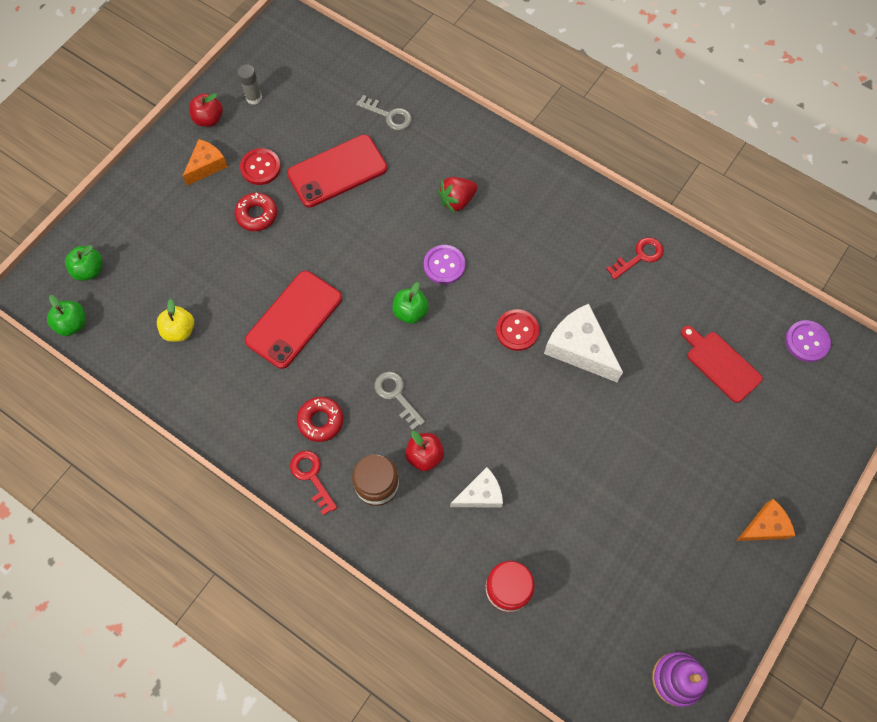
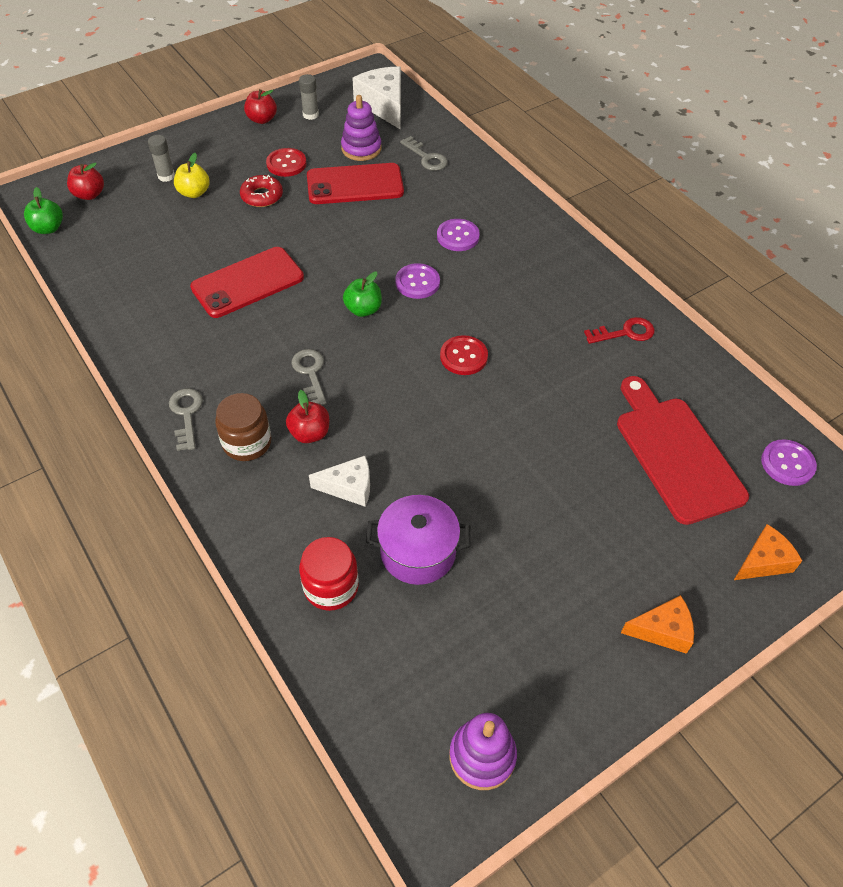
camera: 20 degrees right, 15 degrees down
(89, 270) = (89, 194): green apple -> red apple
(152, 222) = (166, 176): none -> grey glue stick
(179, 330) = (138, 260): yellow apple -> yellow apple (194, 193)
(207, 166) = (239, 150): orange cheese -> orange cheese (763, 561)
(311, 477) = (186, 414): red key -> grey key
(320, 421) = (223, 370): red donut -> none
(323, 125) = (361, 149): none -> purple stacking toy
(457, 200) = (458, 236): red strawberry -> purple button
(560, 532) = (418, 552): none -> purple pot
(579, 348) = (522, 391): white cheese -> white cheese (384, 105)
(721, 364) = (676, 454): red cutting board -> red cutting board, size x1.64

